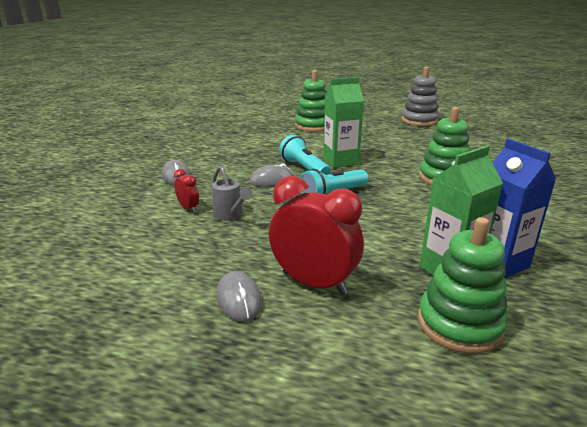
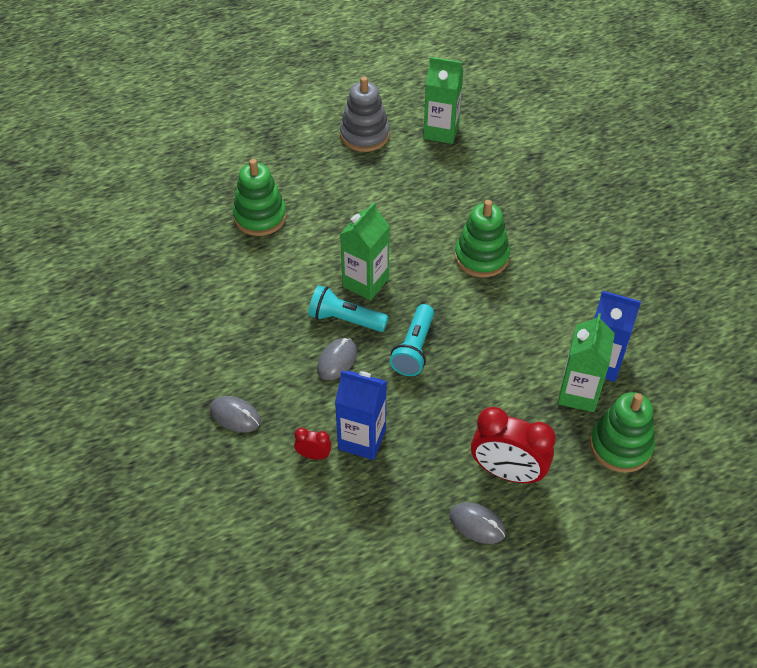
camera: 40 degrees left, 25 degrees up
(230, 215) = (362, 439): grey watering can -> blue carton
(314, 283) = (507, 472): red clock -> red clock turned 150 degrees counterclockwise
(476, 131) = (441, 131): none -> green carton

